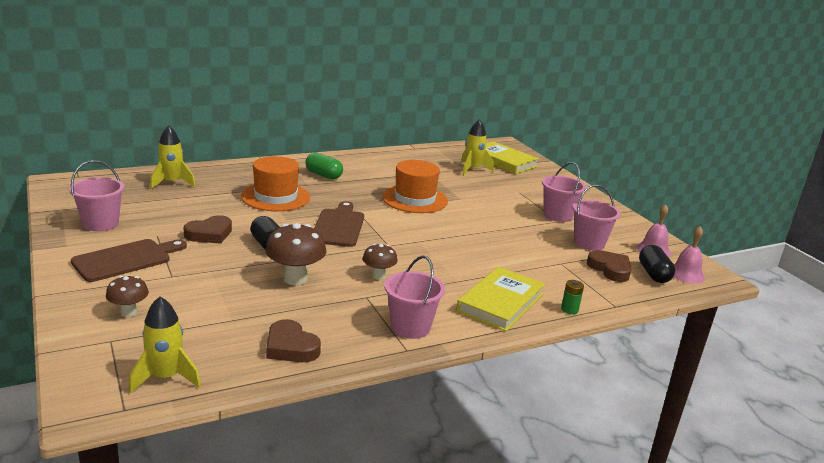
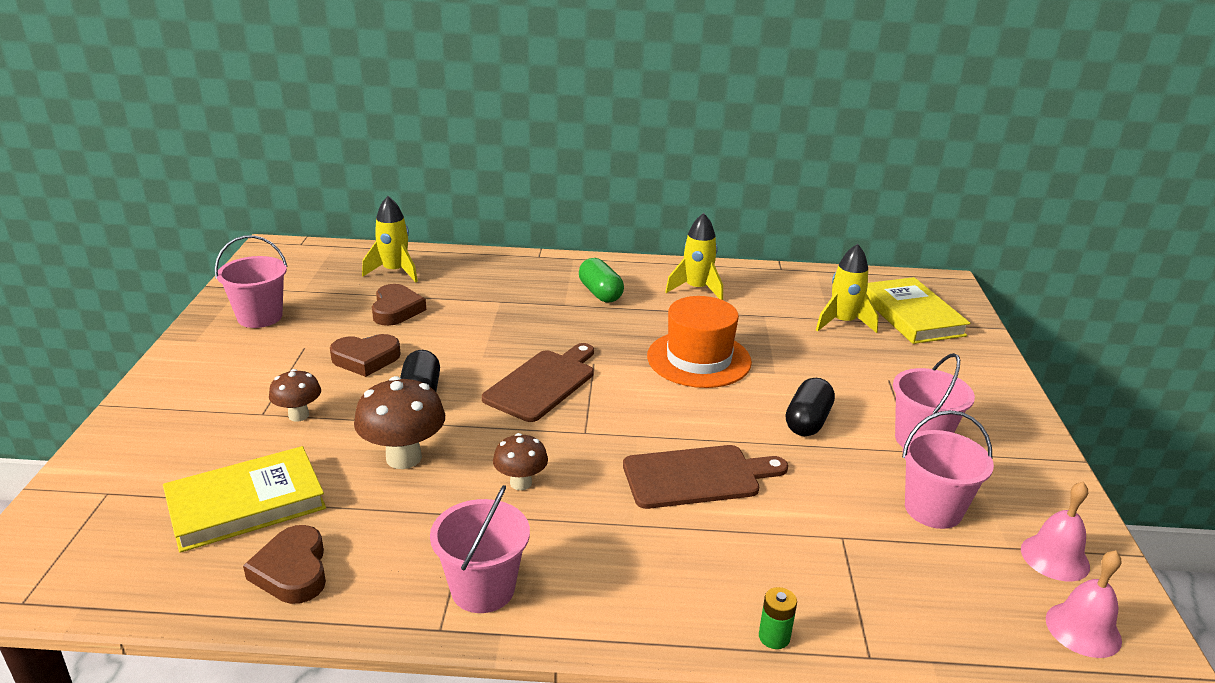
camera: 30 degrees right, 5 degrees up
(126, 259) = (236, 376): brown cutting board -> brown cutting board (697, 476)
(129, 312) = (165, 456): brown mushroom -> brown mushroom (298, 415)
(166, 377) = (108, 569): yellow rocket -> yellow rocket (696, 289)
(275, 197) = (502, 317): orange hat -> none
(500, 303) = (664, 586): yellow book -> yellow book (246, 504)
(610, 269) = (927, 575): brown heart -> brown heart (396, 310)
(653, 274) = (1009, 610): black capsule -> black capsule (807, 421)

